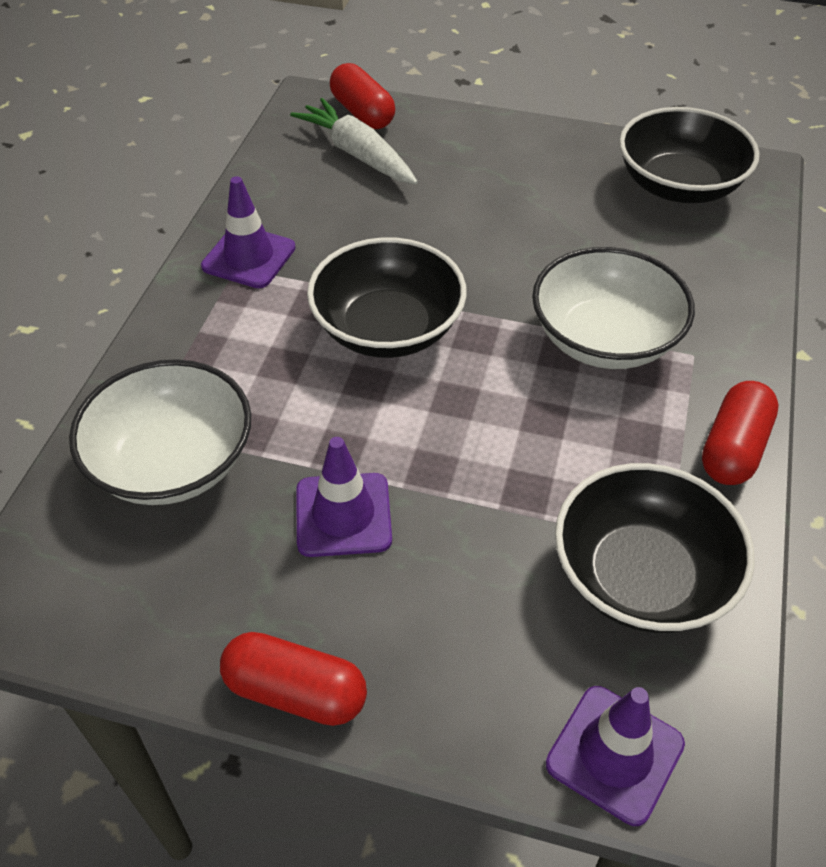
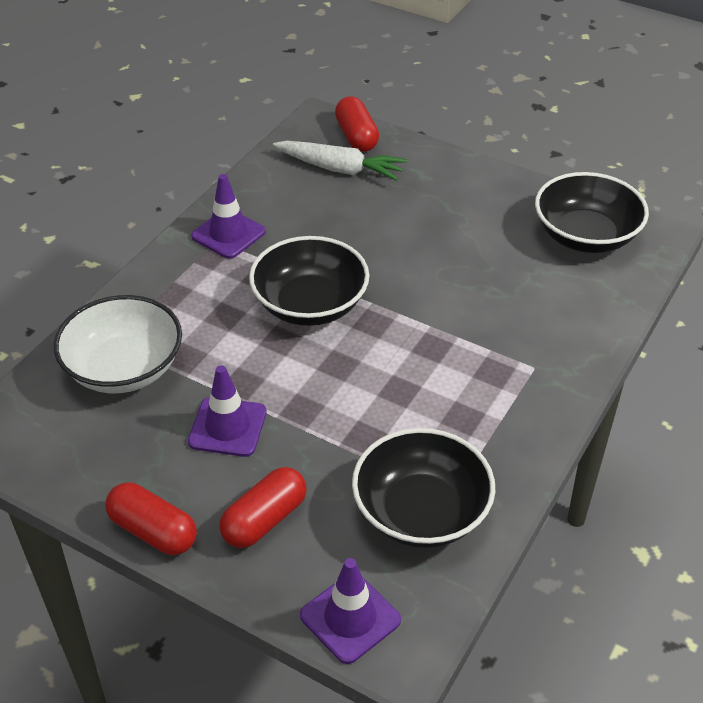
camera: 15 degrees right, 5 degrees down
(358, 154) = (340, 169): white carrot -> white carrot turned 135 degrees clockwise
(604, 339) = (470, 343): white bowl -> none
(733, 448) = (532, 440): red capsule -> red capsule (264, 519)

